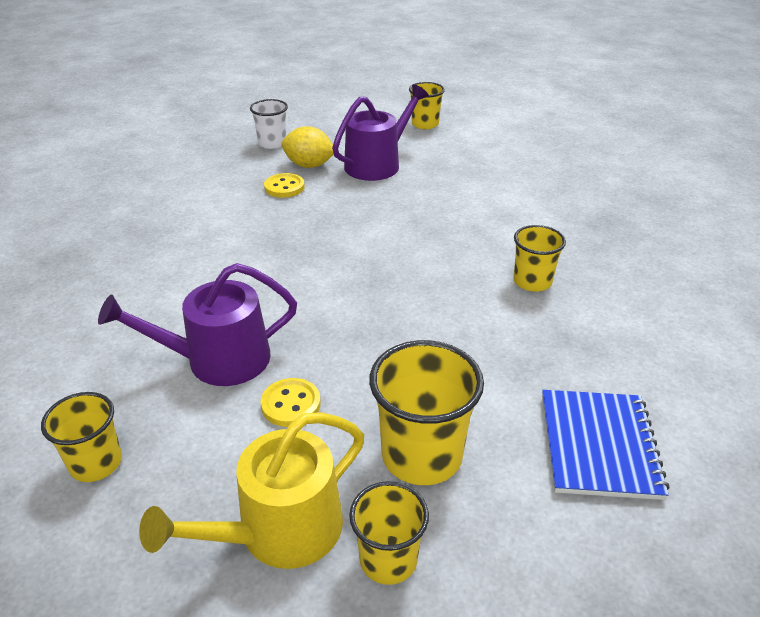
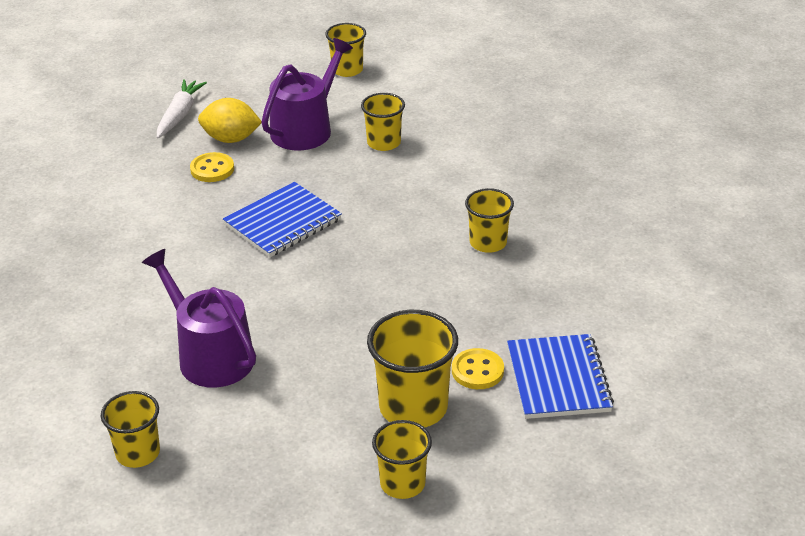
camera: 10 degrees left, 0 degrees up
(218, 360) = (210, 355): purple watering can -> purple watering can turned 75 degrees clockwise
(272, 143) = (179, 115): white cup -> white carrot
(279, 531) = (311, 478): yellow watering can -> none
(291, 404) = (290, 383): yellow button -> yellow button (477, 371)
(333, 239) = (282, 222): none -> blue notebook
(445, 182) = (384, 143): none -> yellow cup

